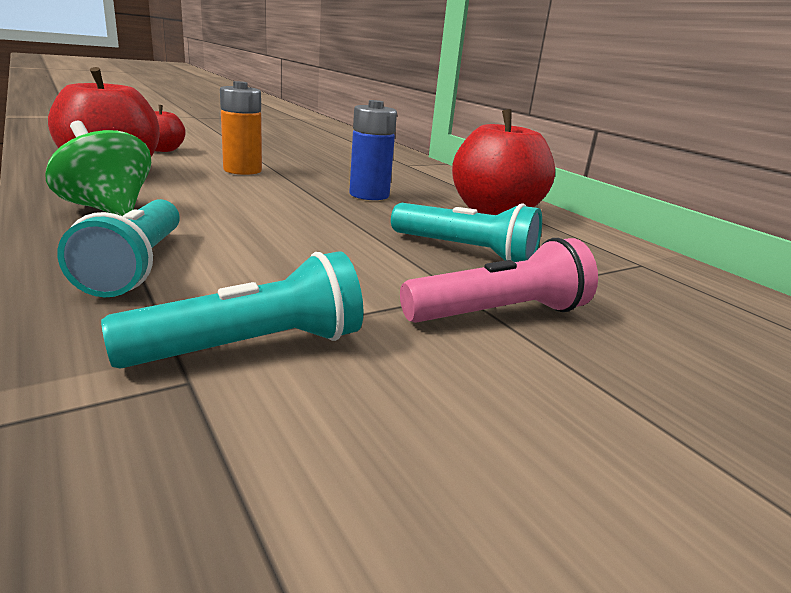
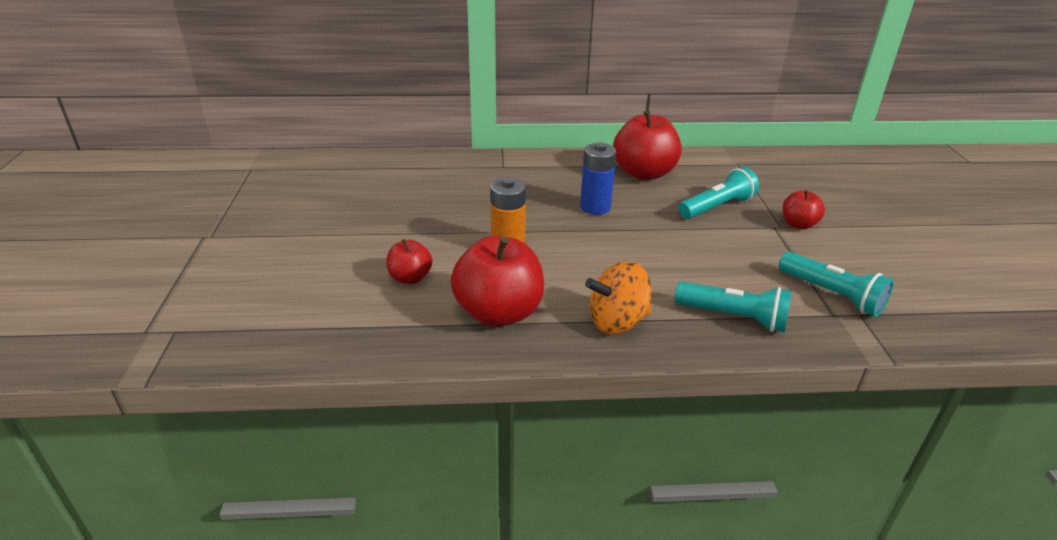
camera: 60 degrees left, 10 degrees up
(107, 209) = (617, 321): green spinning top -> orange spinning top
(252, 347) = (832, 295): turquoise flashlight -> turquoise flashlight turned 135 degrees clockwise
(499, 313) = (798, 224): pink flashlight -> red apple

